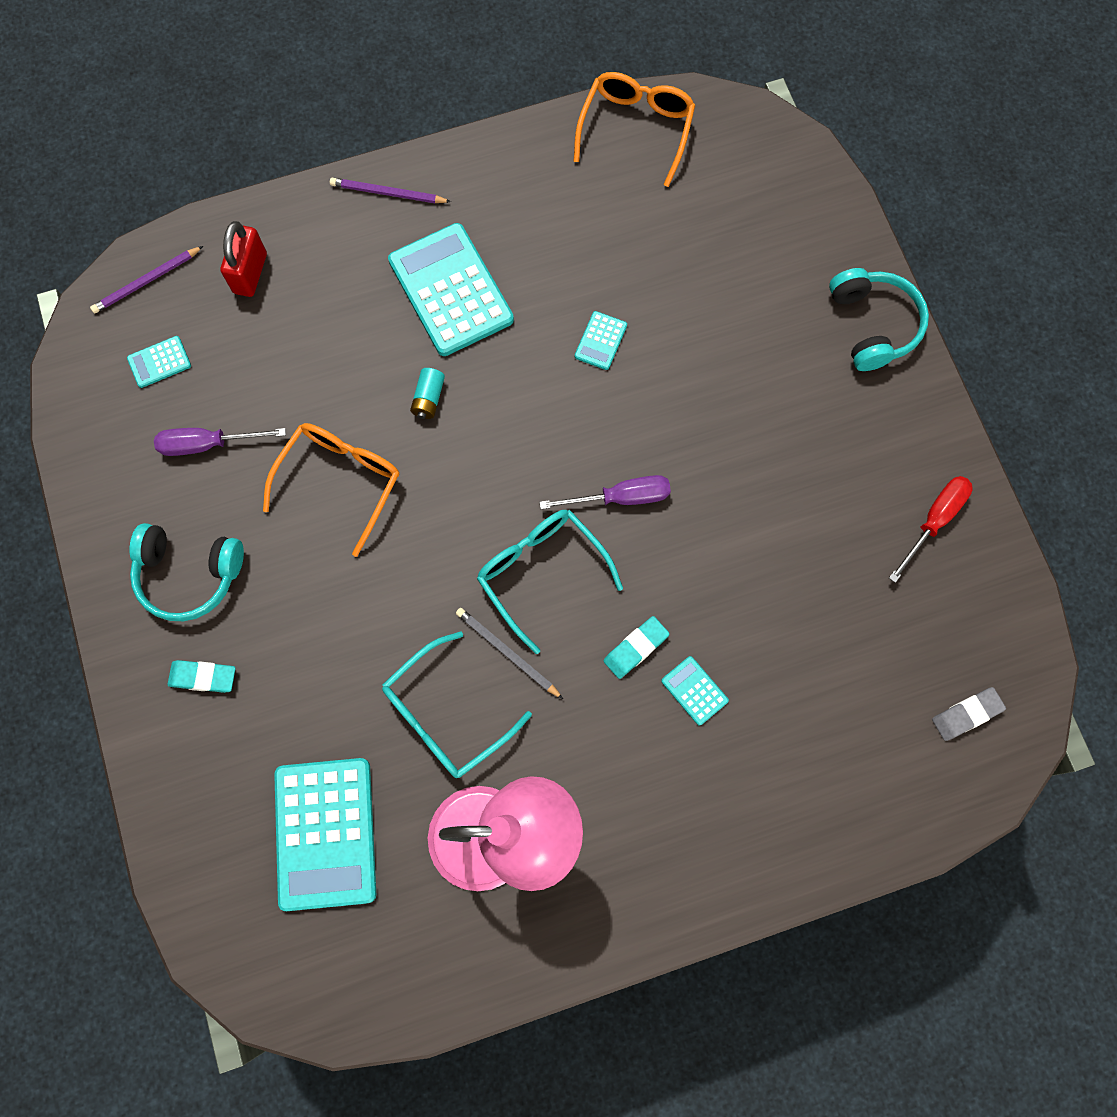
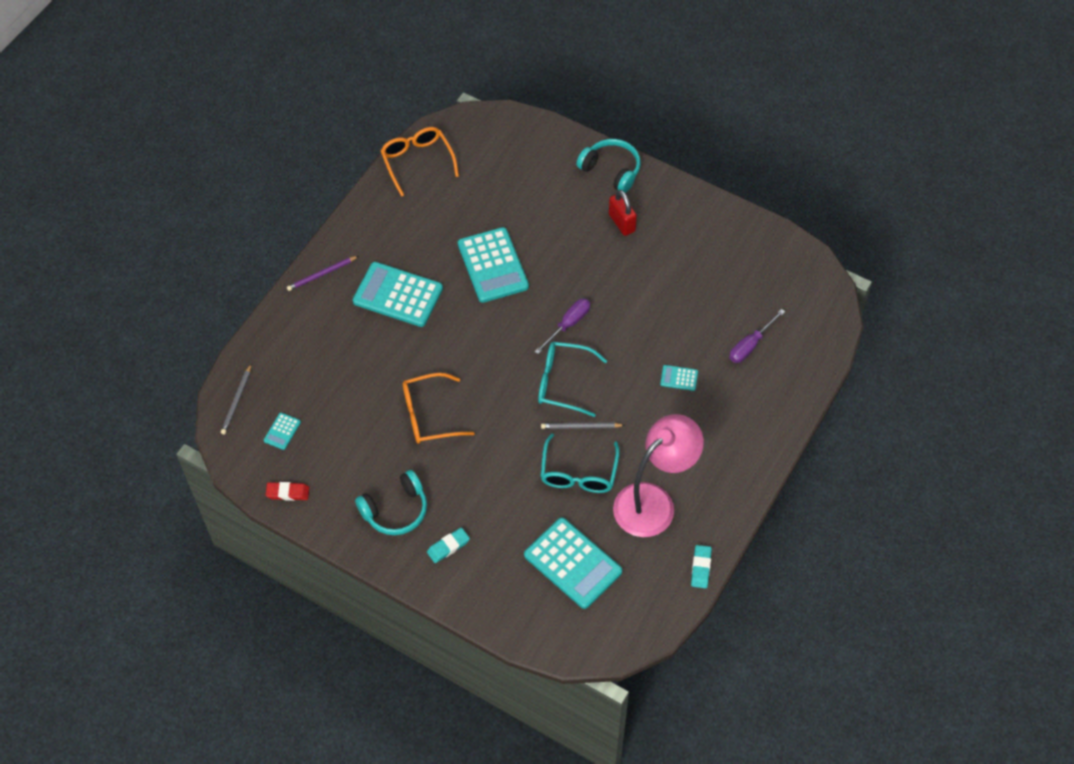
camera: 40 degrees left, 15 degrees down
(93, 447) = (288, 493): none -> red eraser
(146, 282) = (237, 401): purple pencil -> grey pencil
(207, 444) = (345, 448): purple screwdriver -> purple screwdriver (750, 345)
(250, 273) = (288, 359): red padlock -> red padlock (621, 223)
(340, 481) = (429, 415): orange glasses -> orange glasses turned 90 degrees counterclockwise
(428, 398) = (435, 349): turquoise battery -> none
(600, 341) = (493, 265): turquoise calculator -> turquoise calculator, size x2.28
(636, 648) = (636, 381): turquoise eraser -> turquoise eraser (701, 568)
(934, 521) = (715, 232): red screwdriver -> none
(966, 714) = (801, 299): grey eraser -> none

